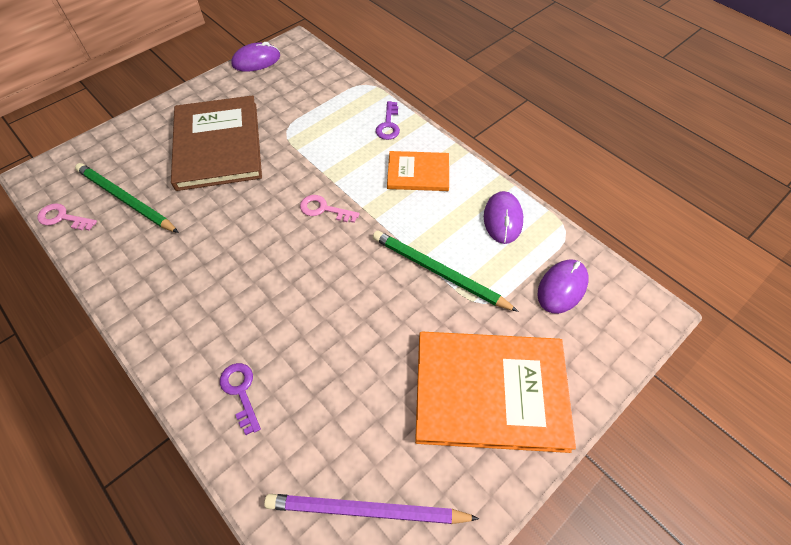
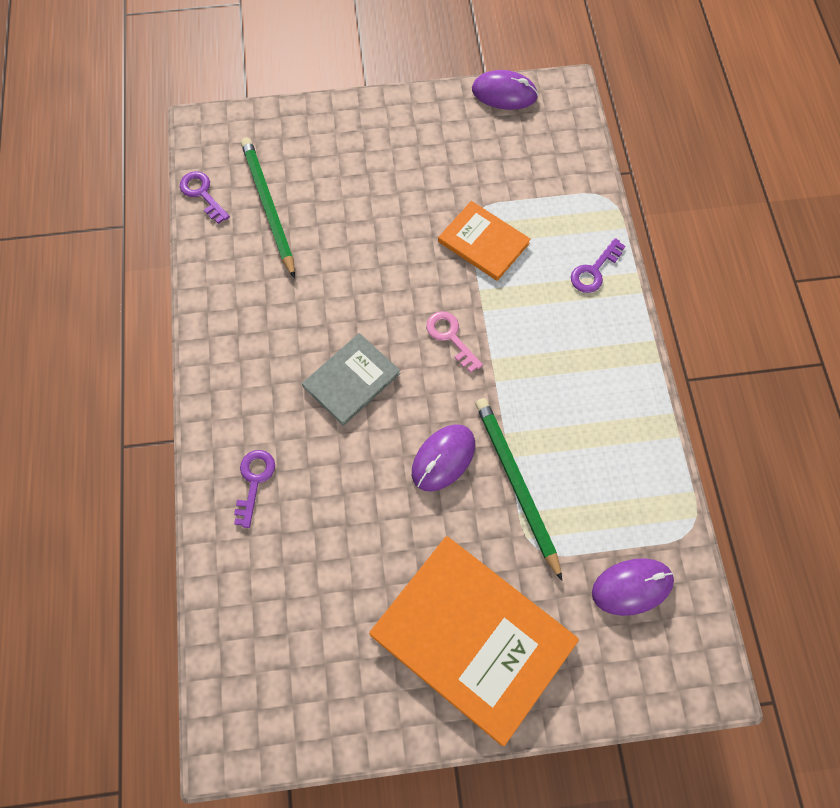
camera: 35 degrees right, 10 degrees up
(62, 218) = (202, 194): pink key -> purple key
(218, 145) = (394, 190): brown book -> none
(271, 275) = (351, 380): none -> grey book
(366, 510) = (289, 660): purple pencil -> none
(418, 173) = (581, 354): orange book -> orange book (483, 242)
(502, 219) = (632, 469): purple mouse -> purple mouse (443, 458)

